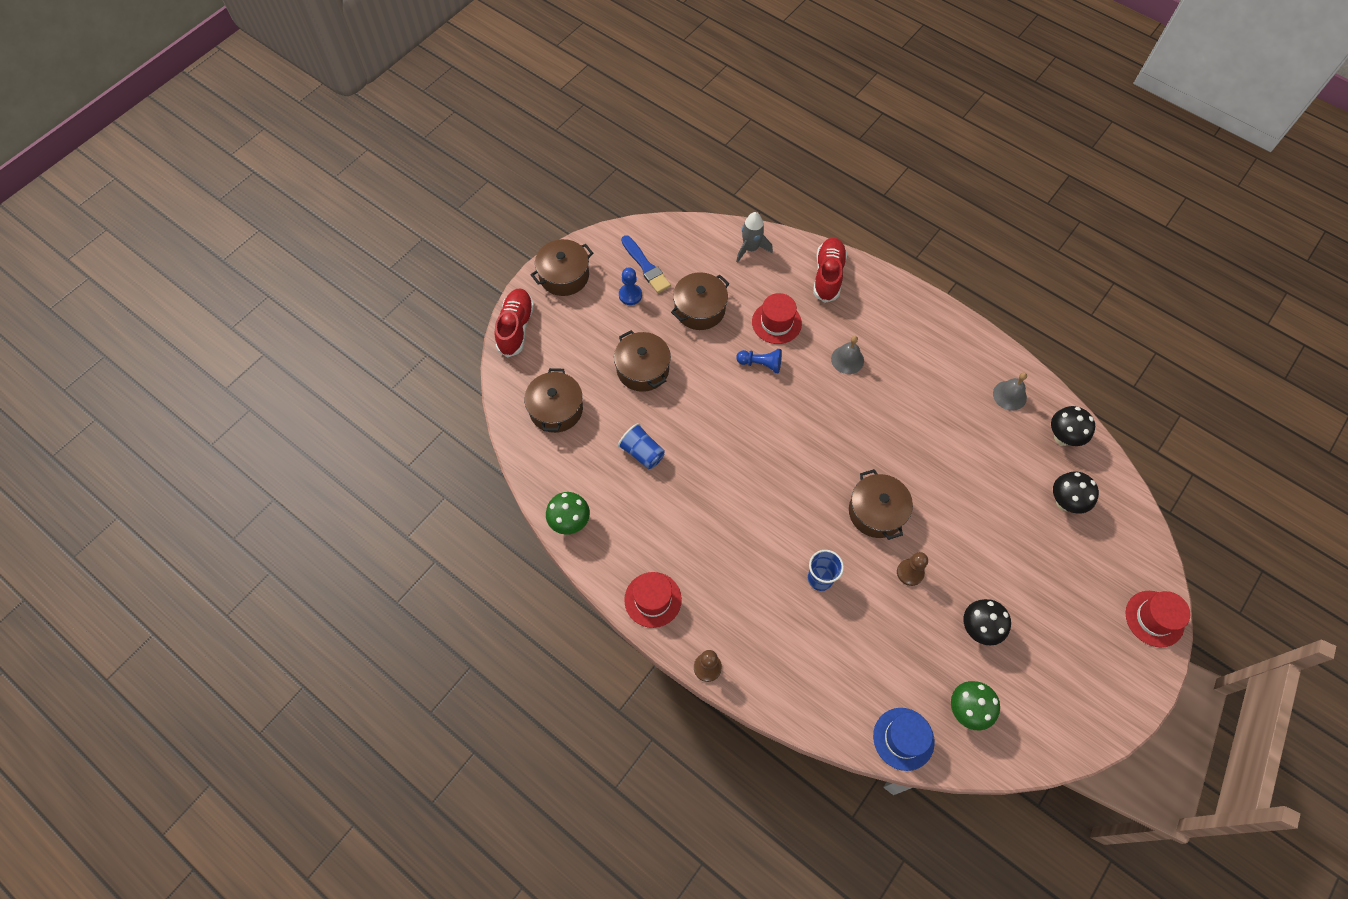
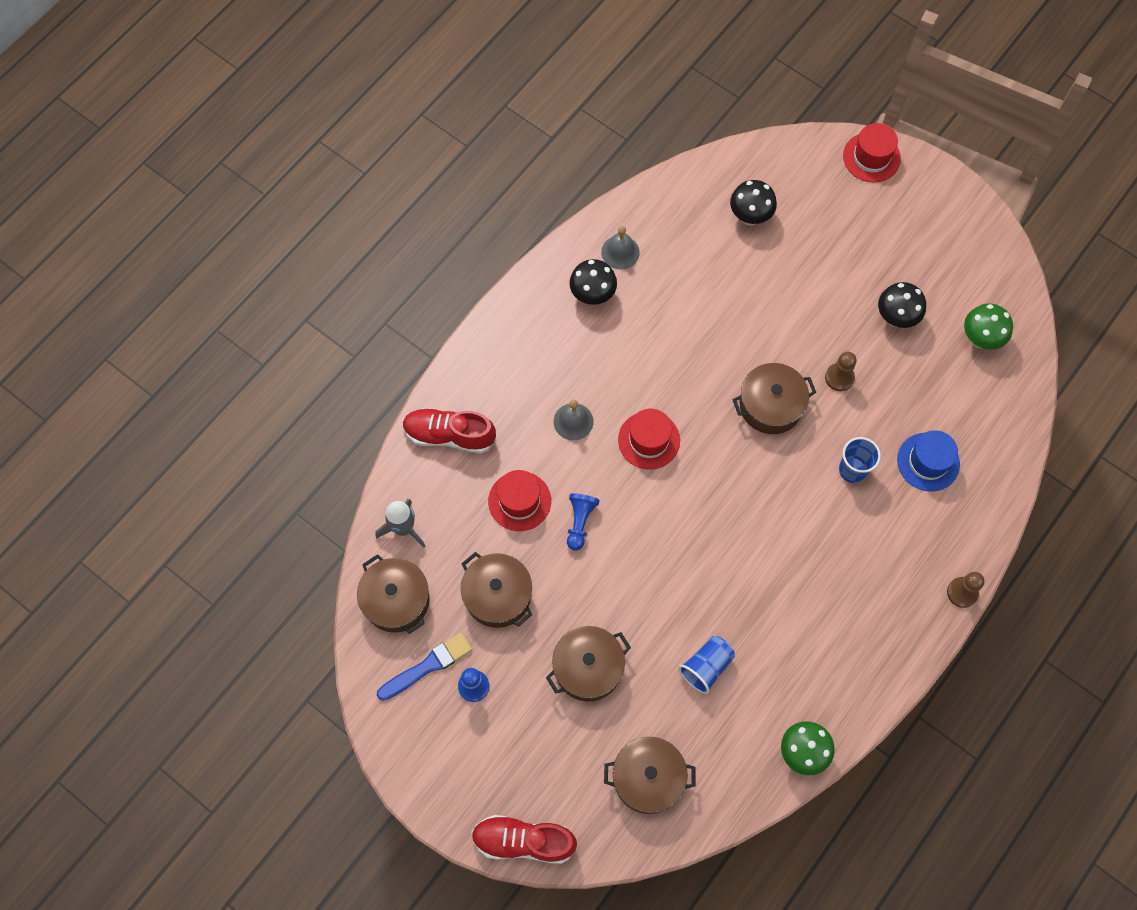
camera: 90 degrees left, 5 degrees up
(564, 276) = (439, 778): brown pot -> brown pot (396, 600)
(653, 599) = (890, 652): red hat -> red hat (649, 440)
(903, 738) = (1015, 401): blue hat -> blue hat (928, 462)
(1062, 438) = (672, 207): black mushroom -> black mushroom (592, 295)

